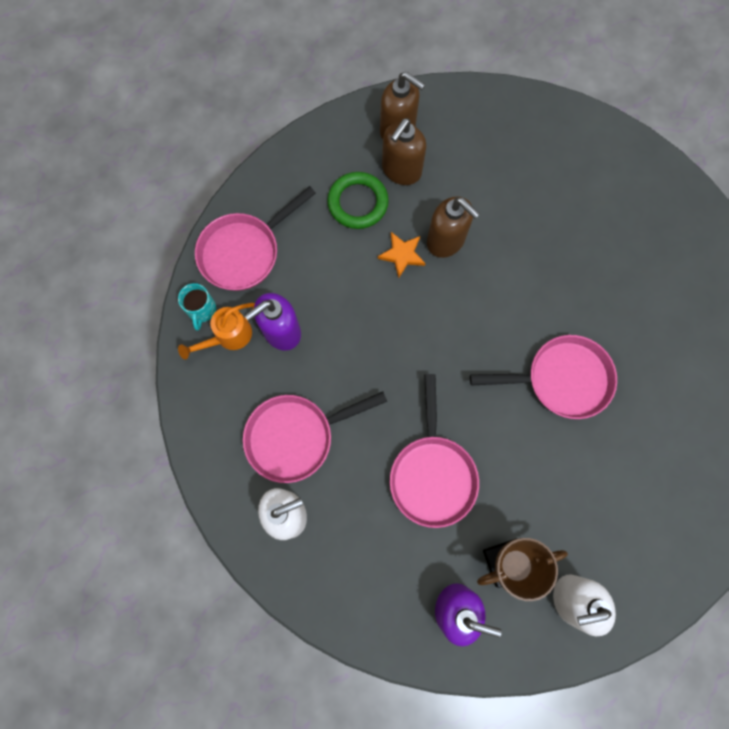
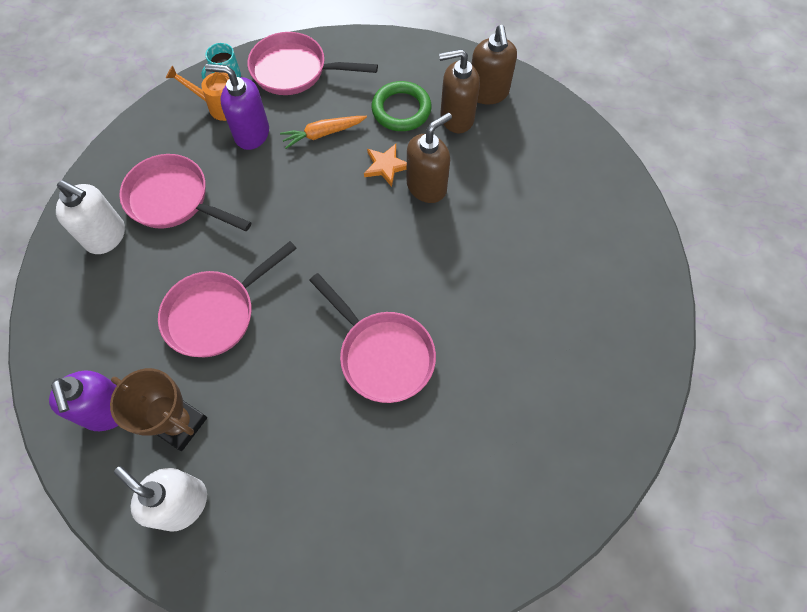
camera: 50 degrees right, 10 degrees down
(330, 277) = (323, 134): none -> orange carrot
(446, 241) = (427, 187): brown soap dispenser -> brown soap dispenser turned 135 degrees counterclockwise

